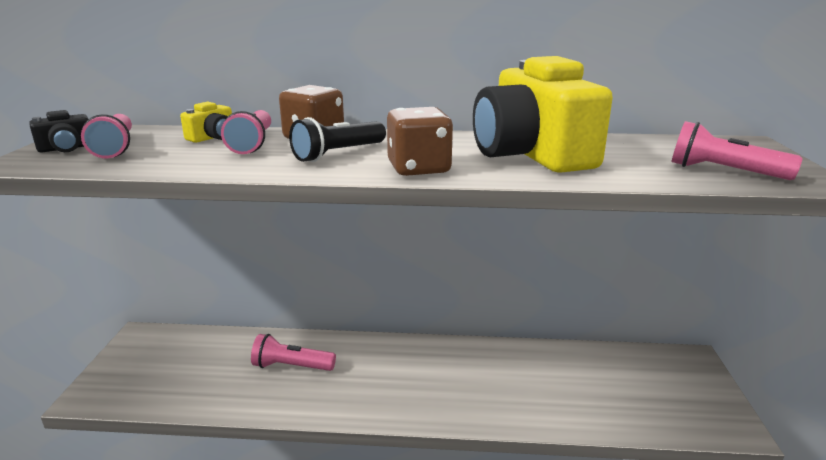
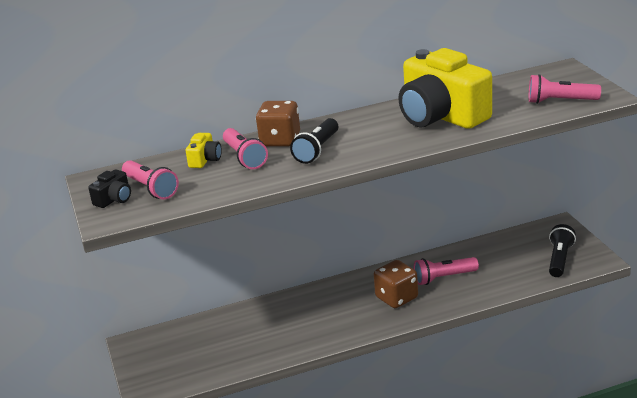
camera: 20 degrees left, 5 degrees up
(291, 366) = (281, 322): pink flashlight -> pink flashlight (444, 278)
(419, 168) = (384, 148): brown dice -> brown dice (396, 298)
(675, 406) = (559, 259): none -> black flashlight

